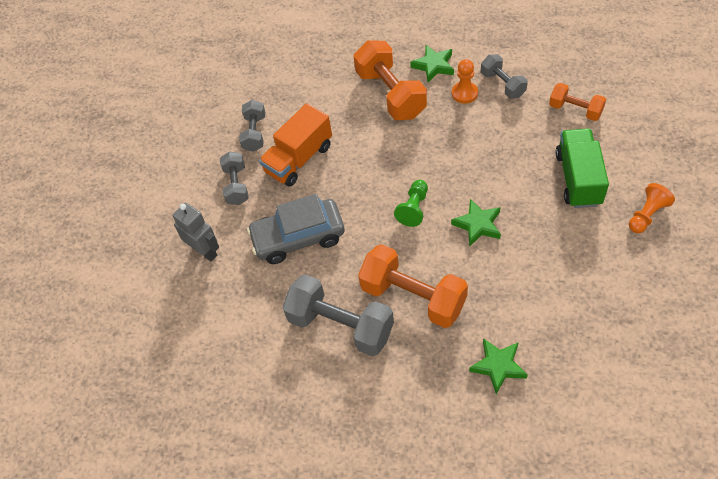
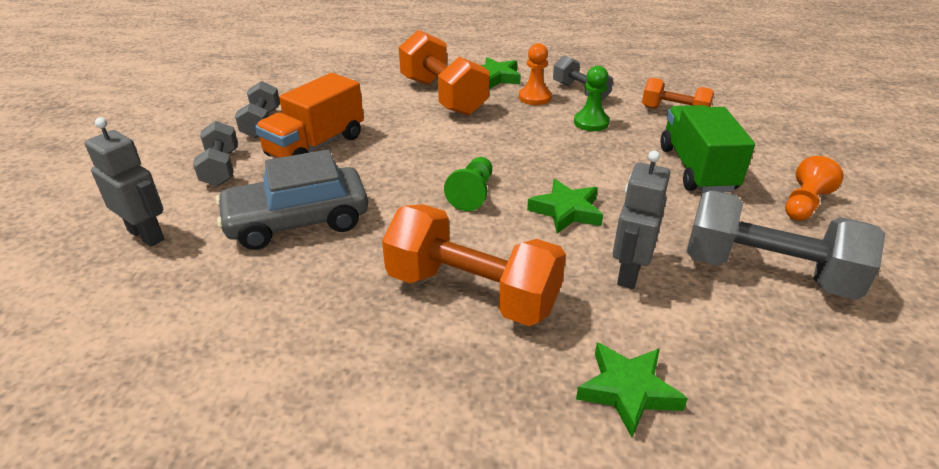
camera: 10 degrees left, 20 degrees down
(341, 326) = (347, 330): grey dumbbell -> grey dumbbell (766, 272)
(506, 125) = (591, 122): none -> green pawn
(512, 280) = (629, 273): none -> grey robot

